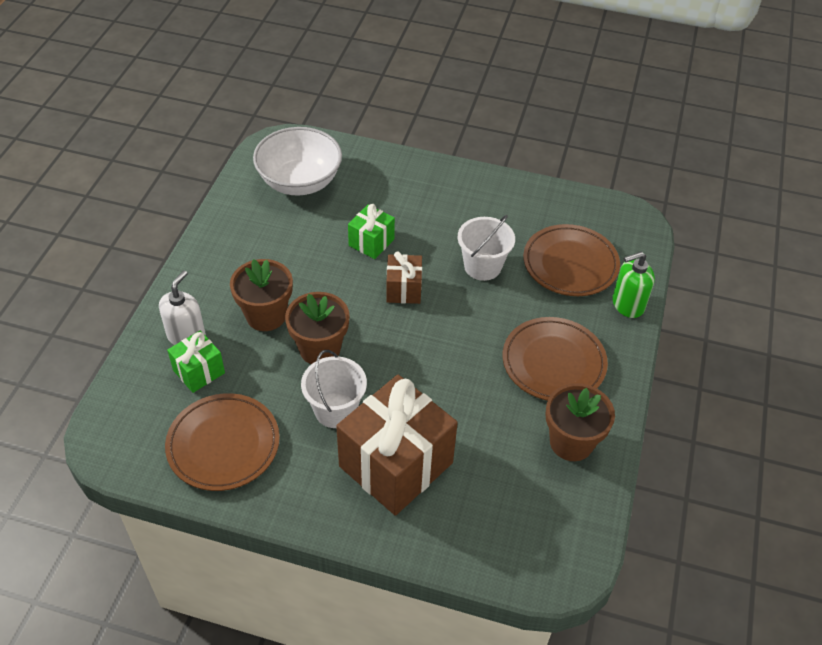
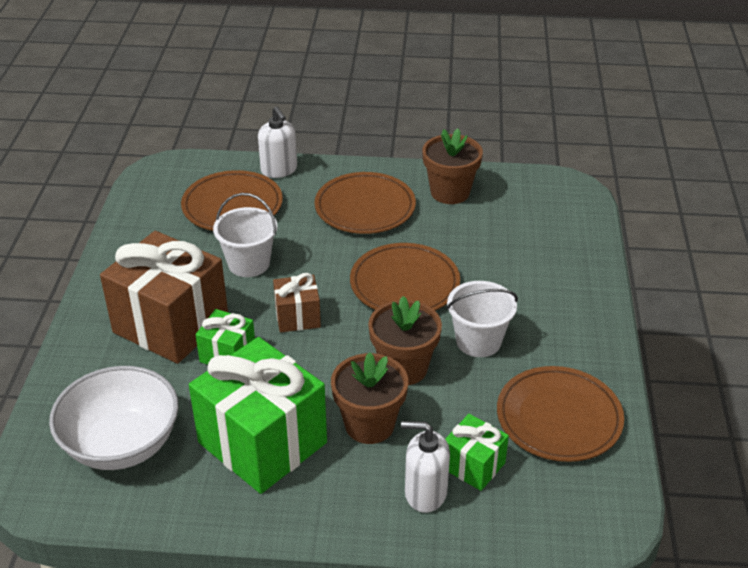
camera: 100 degrees left, 10 degrees down
(272, 252) = (262, 442): none -> green gift
(396, 464) = (521, 290): brown gift -> brown gift (171, 324)
(428, 371) = (404, 284): none -> brown plate
(627, 304) = (279, 170): green soap dispenser -> white soap dispenser

